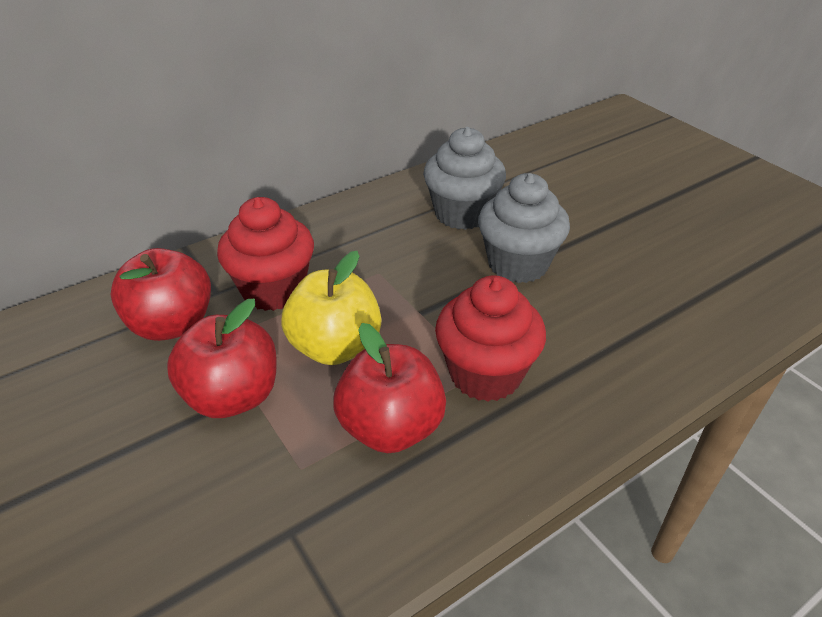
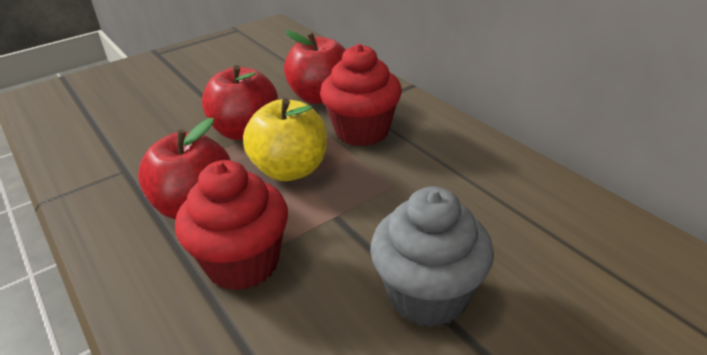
camera: 90 degrees right, 5 degrees down
(462, 214) = (525, 243): grey cupcake -> none

